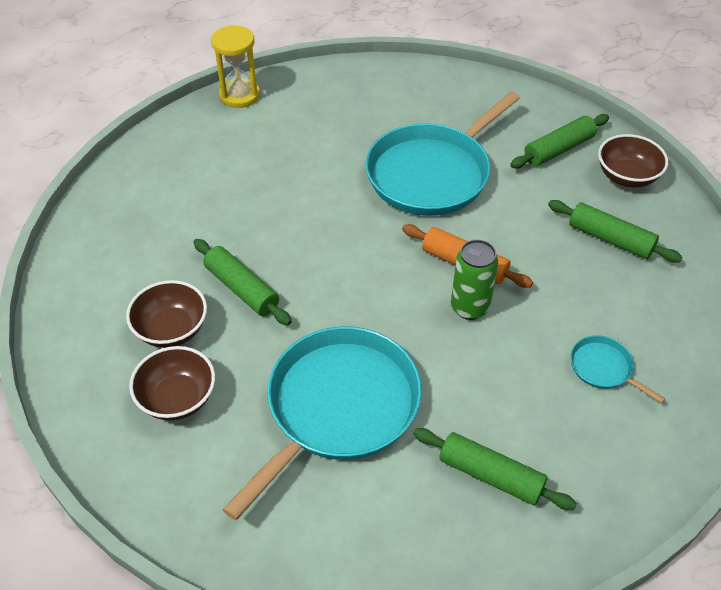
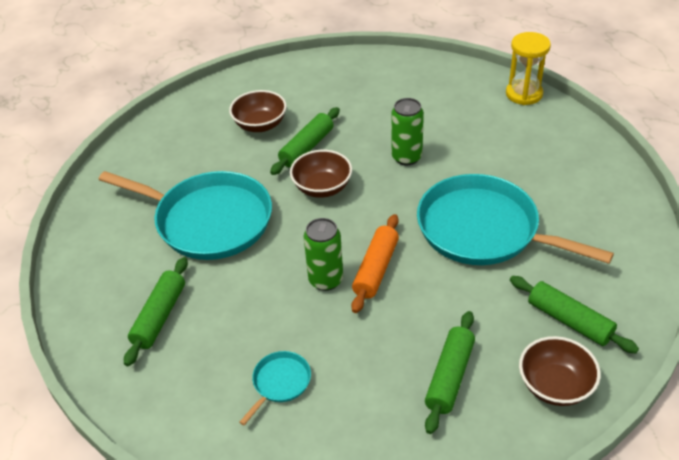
camera: 80 degrees right, 5 degrees down
(177, 398) = (203, 143): brown bowl -> brown bowl (322, 188)
(300, 205) = (406, 157): none -> green can

